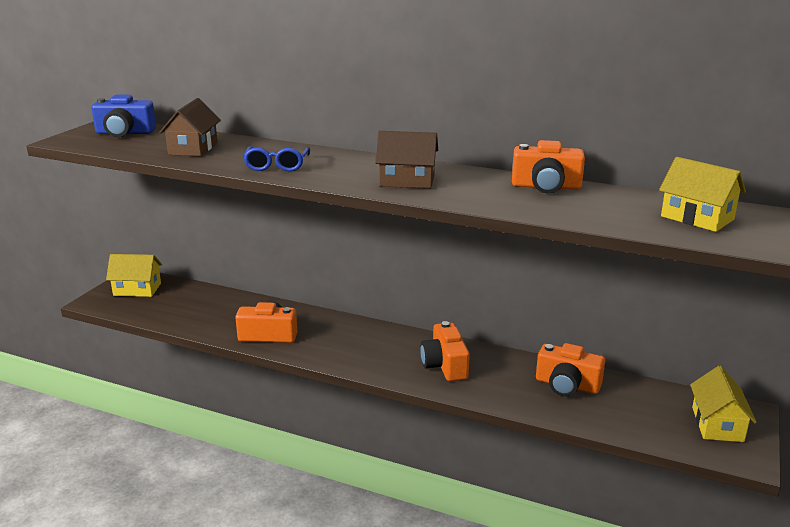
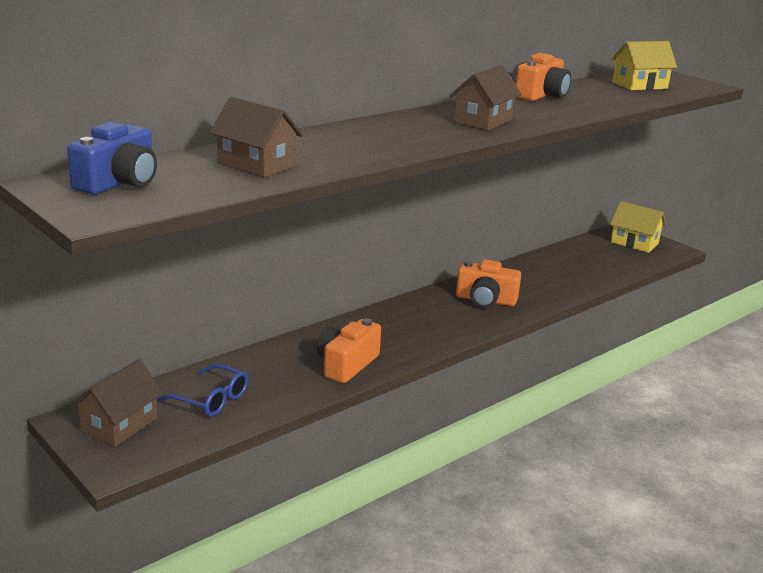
camera: 65 degrees left, 0 degrees up
(137, 289) = (119, 425): yellow house -> brown house
(277, 165) = (377, 147): blue glasses -> blue glasses (211, 400)
(567, 385) = (553, 268): orange camera -> none

